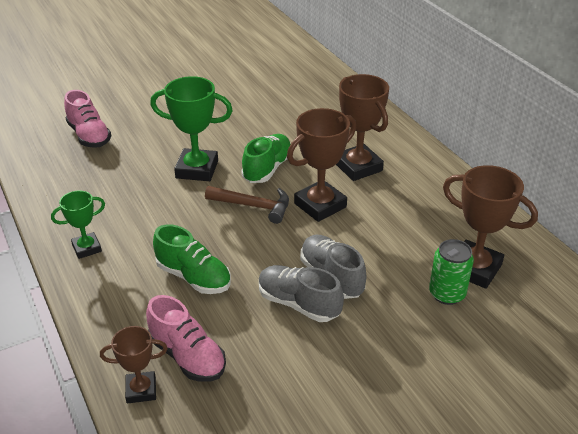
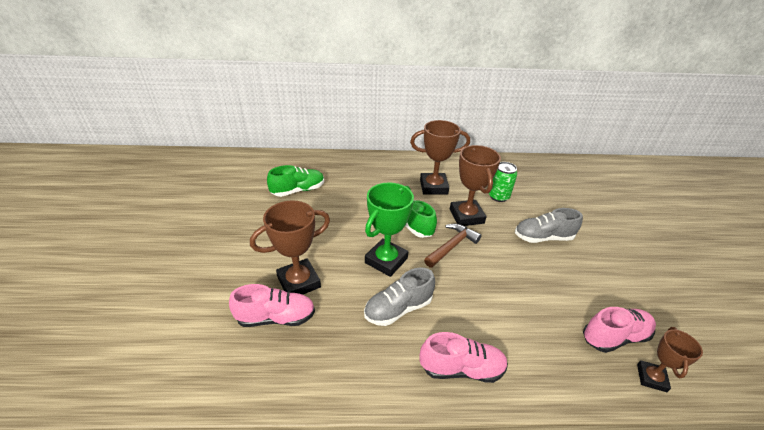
camera: 65 degrees left, 0 degrees up
(87, 248) = (461, 368): green trophy -> pink shoe
(194, 277) = (524, 305): green shoe -> green shoe (298, 190)
(298, 304) = (566, 261): grey shoe -> grey shoe (398, 309)
(447, 294) = (569, 201): green can -> green can (498, 196)
(474, 268) = (550, 185): brown trophy -> brown trophy (299, 282)

